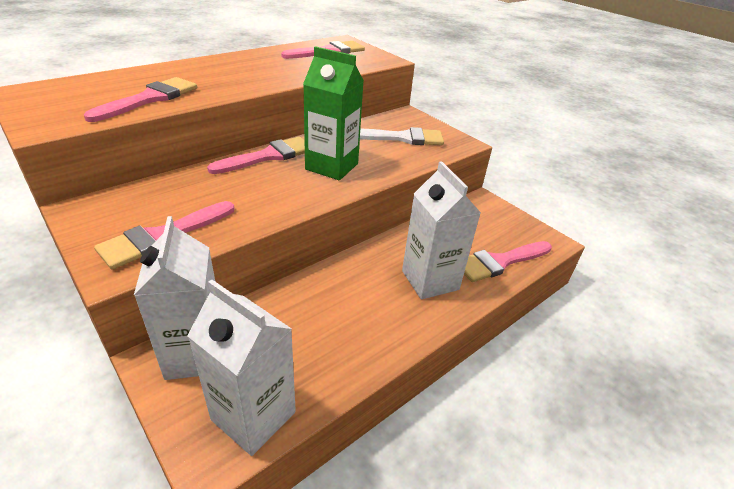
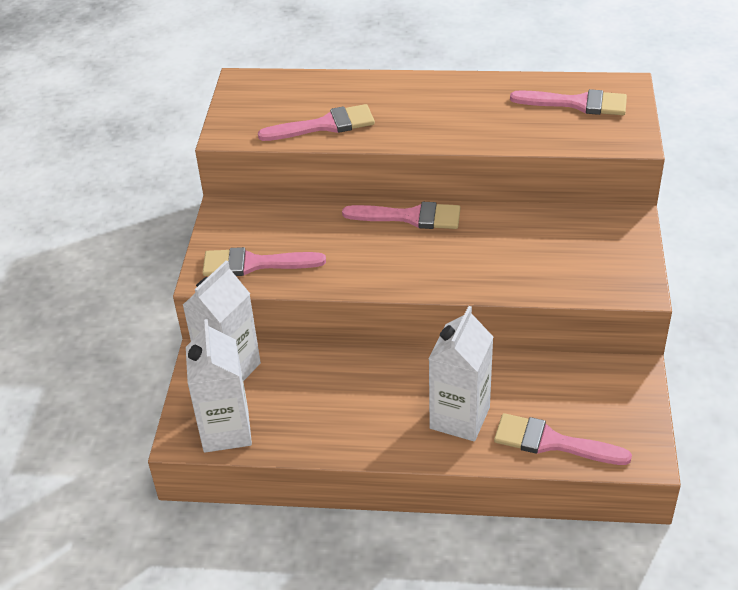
camera: 50 degrees right, 5 degrees up
(332, 166) = (454, 256): green carton -> none
(402, 138) = (574, 252): white brush -> none

